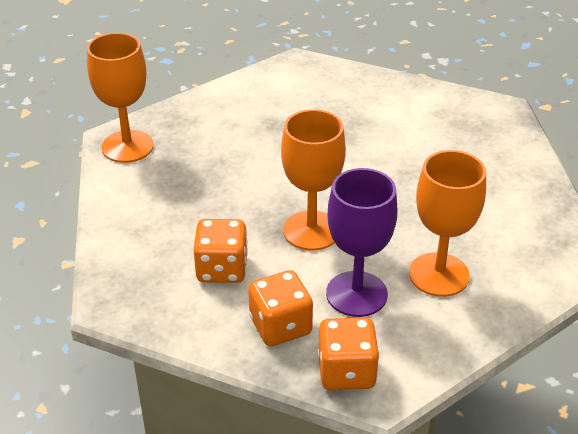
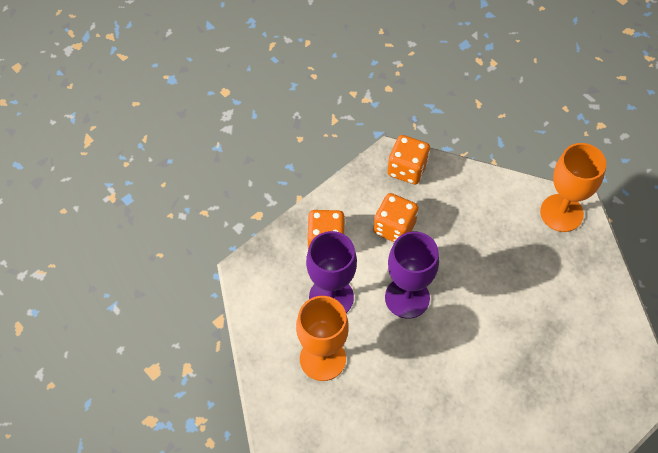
camera: 115 degrees right, 20 degrees up
(311, 230) = (407, 297): orange goblet -> purple goblet
(346, 372) = (271, 261): orange dice -> orange dice (407, 169)

